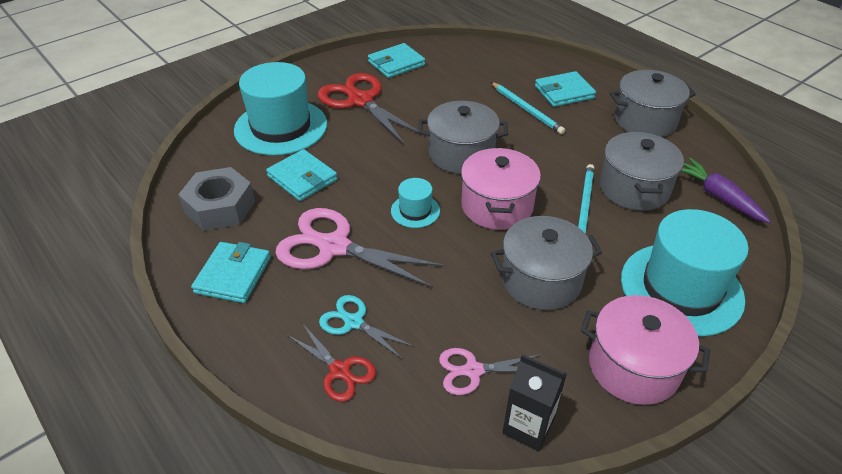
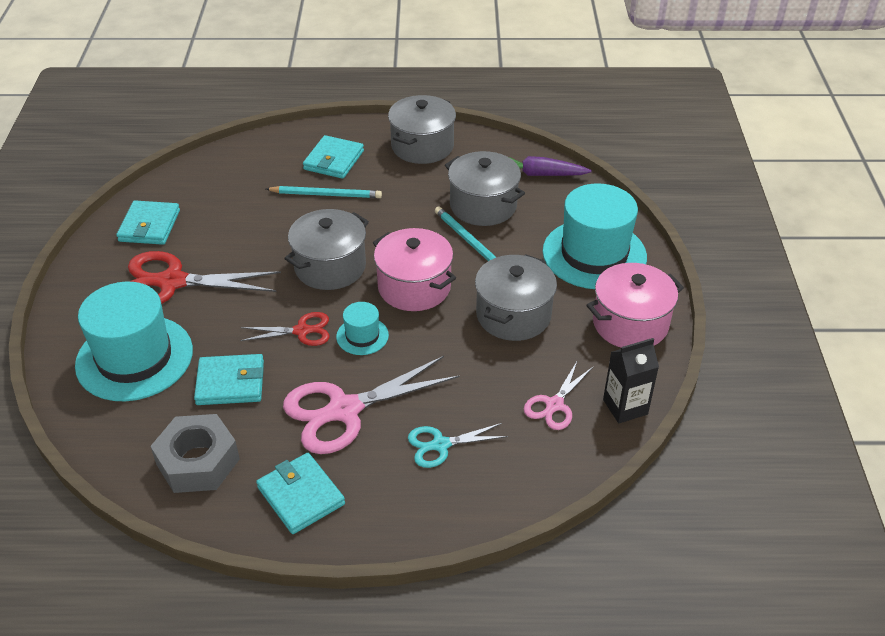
camera: 50 degrees left, 0 degrees up
(340, 371) = (479, 480): red scissors -> red scissors (302, 331)

